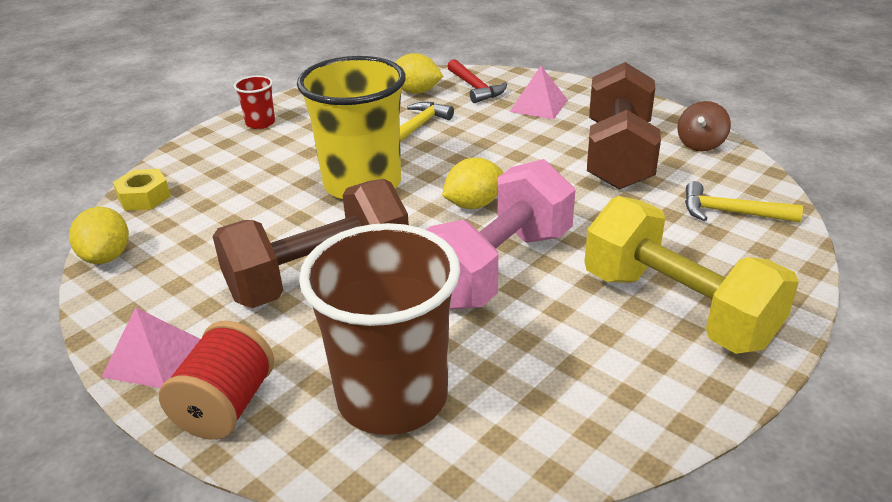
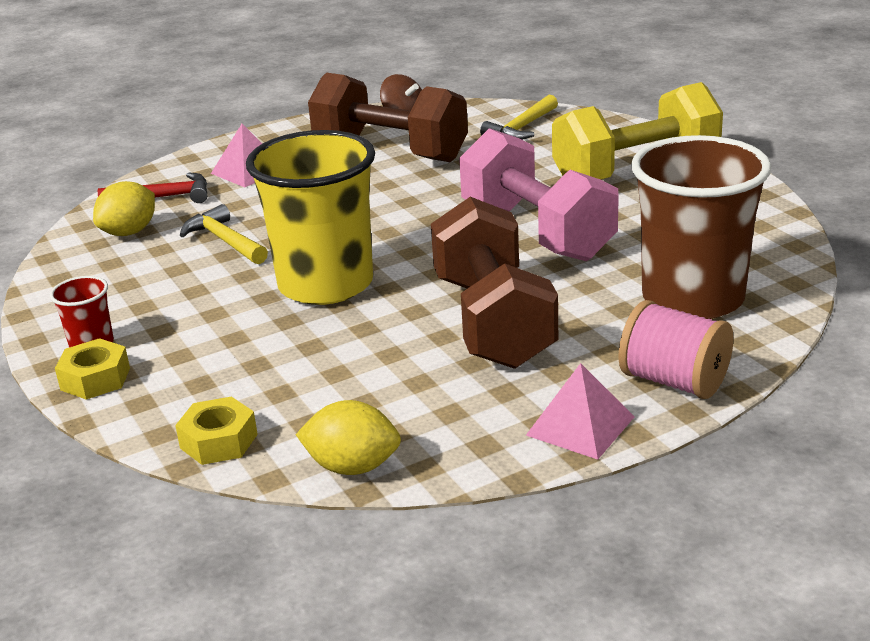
camera: 70 degrees left, 5 degrees down
(219, 136) = (95, 379): none -> yellow nut
(226, 406) = (674, 381): red spool -> pink spool
(473, 204) = (420, 229): yellow lemon -> none

